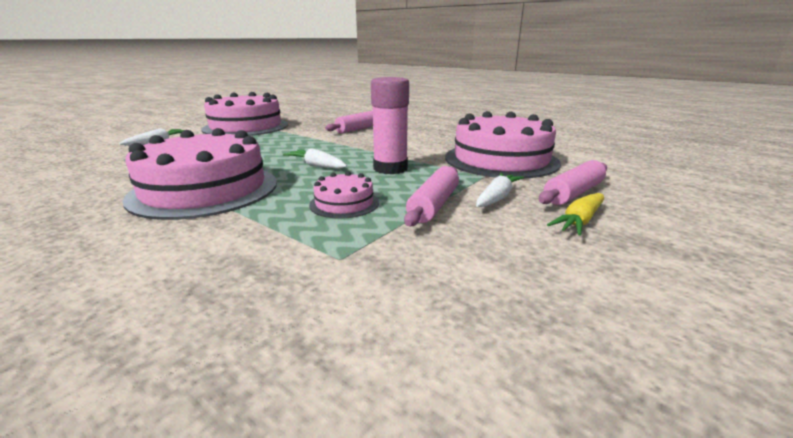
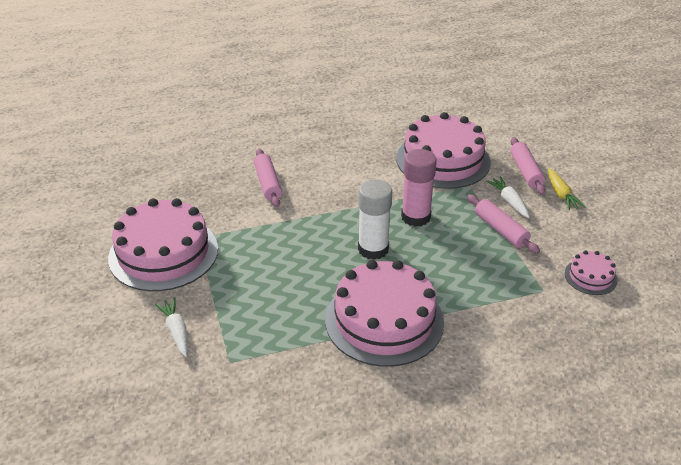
camera: 55 degrees left, 15 degrees up
(317, 165) = (373, 249): white carrot -> white glue stick
(344, 203) = (469, 263): pink cake -> pink cake (590, 276)

